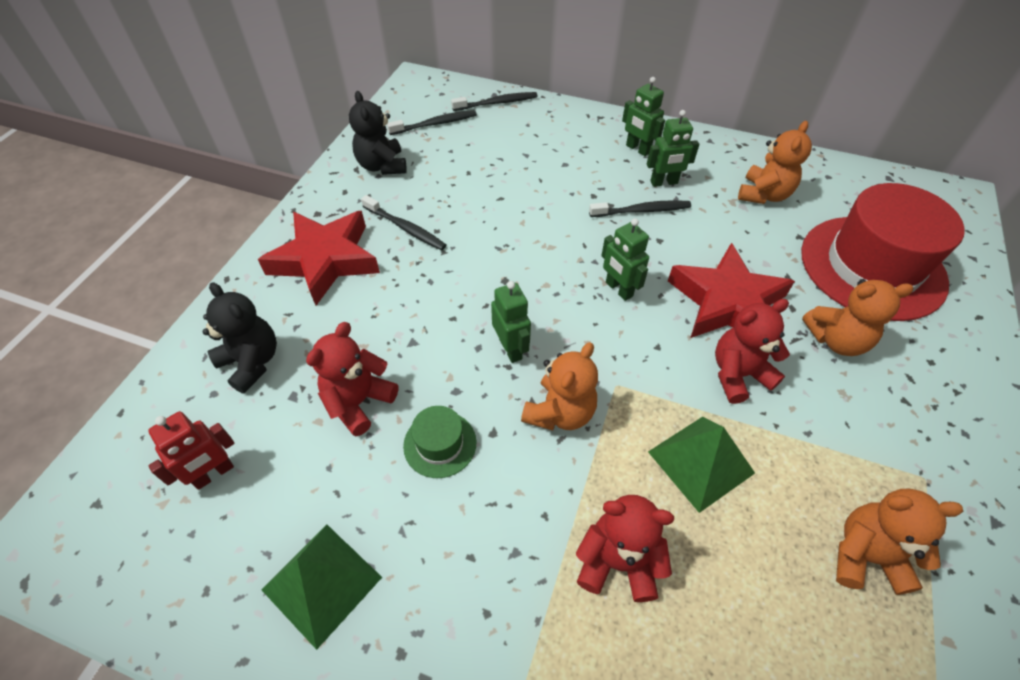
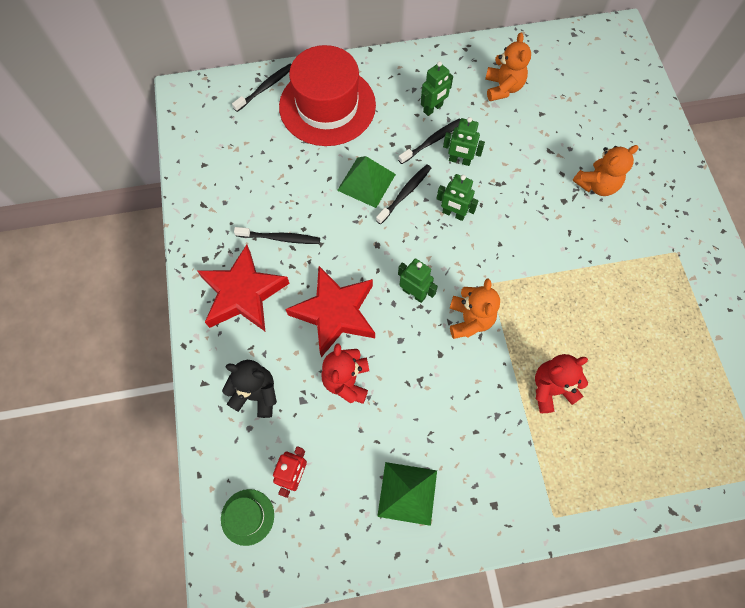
camera: 30 degrees left, 15 degrees up
(382, 166) = (221, 192): black teddy bear -> none
(435, 124) = (232, 131): black toothbrush -> black toothbrush (405, 193)
(440, 444) = (414, 379): green hat -> green hat (247, 517)
(637, 149) = (398, 85): green robot -> green robot (459, 160)
(700, 462) = (562, 307): green pyramid -> green pyramid (366, 182)
(726, 303) = (523, 190): red star -> red star (335, 313)
(738, 374) = (554, 238): red teddy bear -> none
(865, 556) = (666, 314): orange teddy bear -> none
(872, 267) = (593, 117): red hat -> red hat (327, 106)

